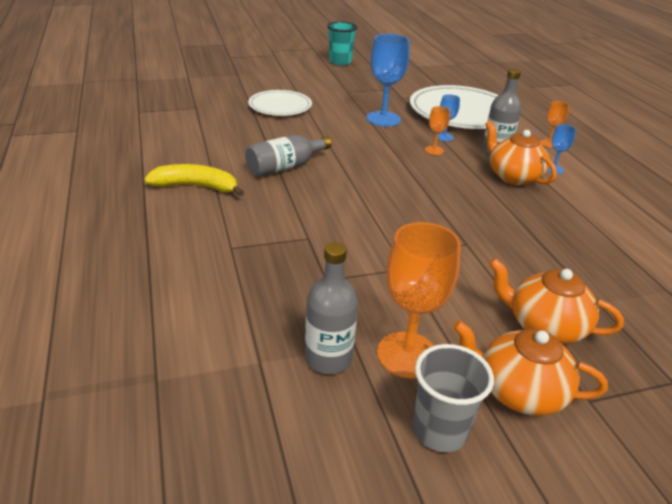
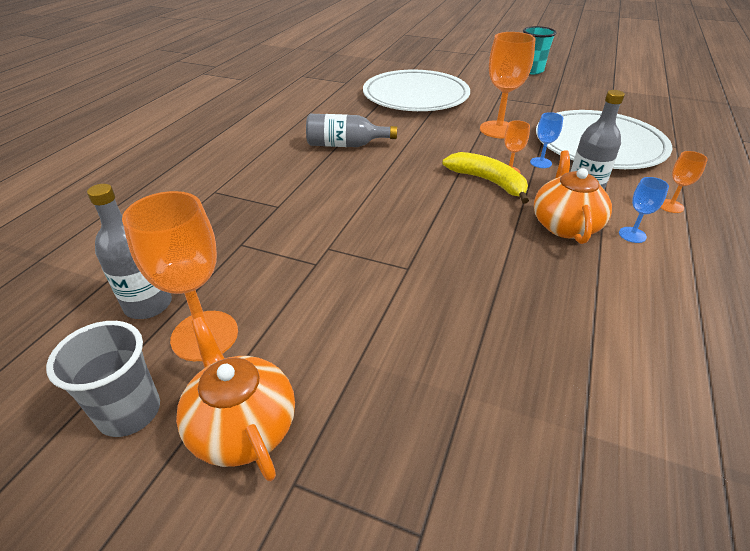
camera: 40 degrees right, 5 degrees up
(196, 187) = (258, 140): yellow banana -> yellow banana (488, 182)
(280, 106) = (415, 96): white plate -> white plate, size x1.70
(383, 119) = (498, 129): blue goblet -> orange goblet
(545, 326) = (364, 384): orange teapot -> none

